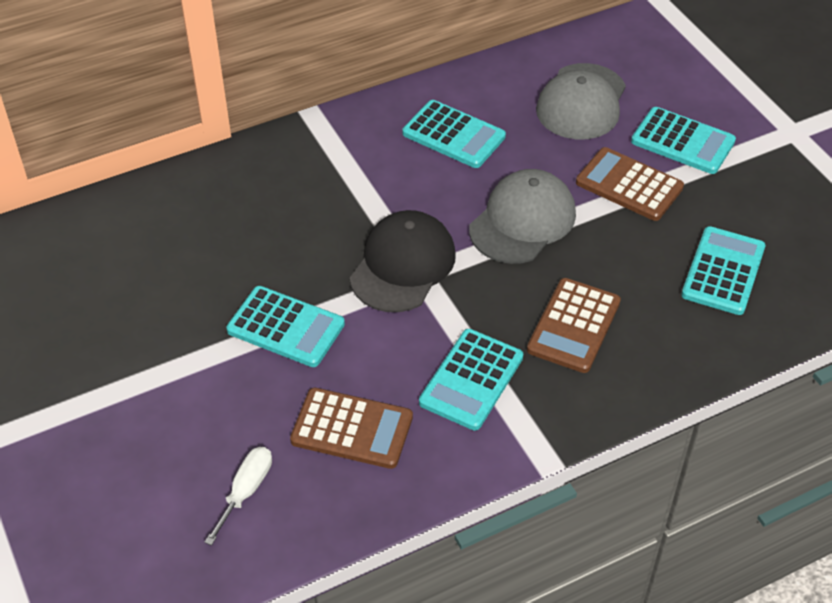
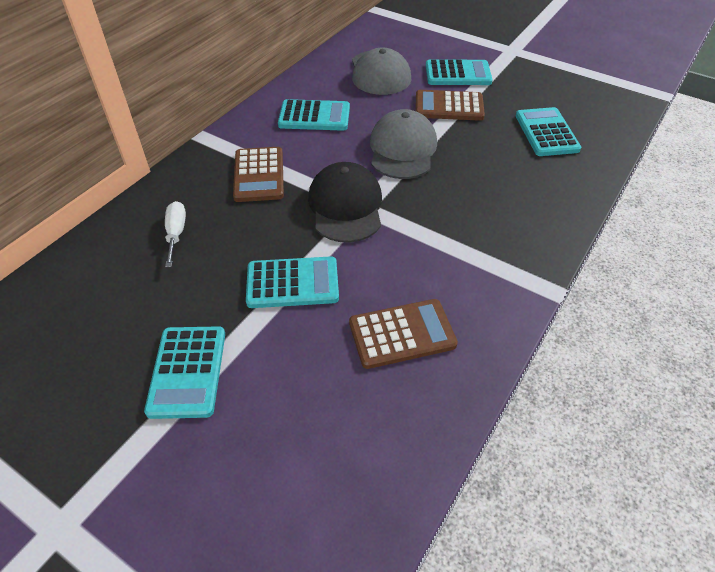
camera: 30 degrees left, 0 degrees up
(246, 491) = (357, 425): white screwdriver -> white screwdriver (176, 233)
(471, 380) = (456, 260): turquoise calculator -> turquoise calculator (187, 372)
(574, 326) = (490, 198): brown calculator -> brown calculator (259, 175)

